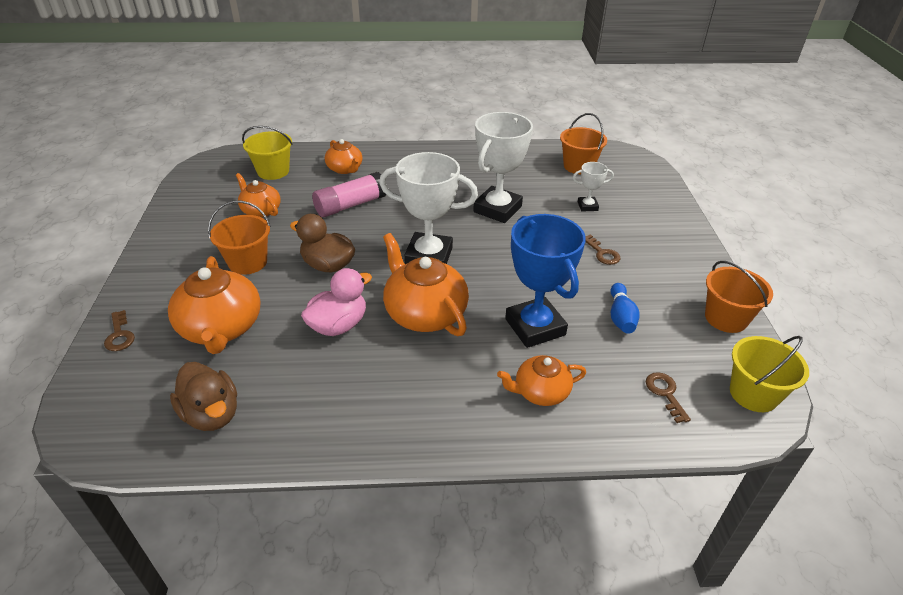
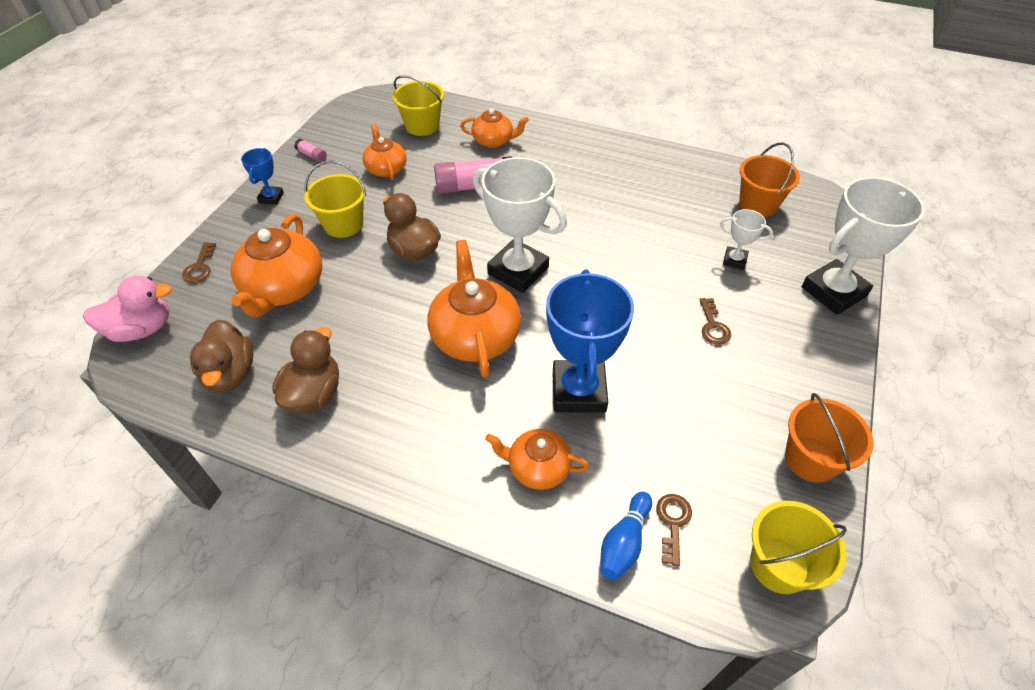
camera: 25 degrees right, 10 degrees up
(160, 259) = (271, 198): none -> blue trophy
(180, 216) = (312, 155): none -> pink glue stick
(248, 262) = (343, 224): orange bucket -> yellow bucket
(308, 403) = (314, 394): none -> brown duck
(338, 325) = (386, 321): pink duck -> pink duck (142, 329)
(345, 169) = (493, 141): orange teapot -> orange teapot turned 75 degrees counterclockwise
(497, 209) = (626, 234): white trophy -> white trophy (833, 291)
(620, 317) = (682, 412): blue bowling pin -> blue bowling pin (624, 542)

